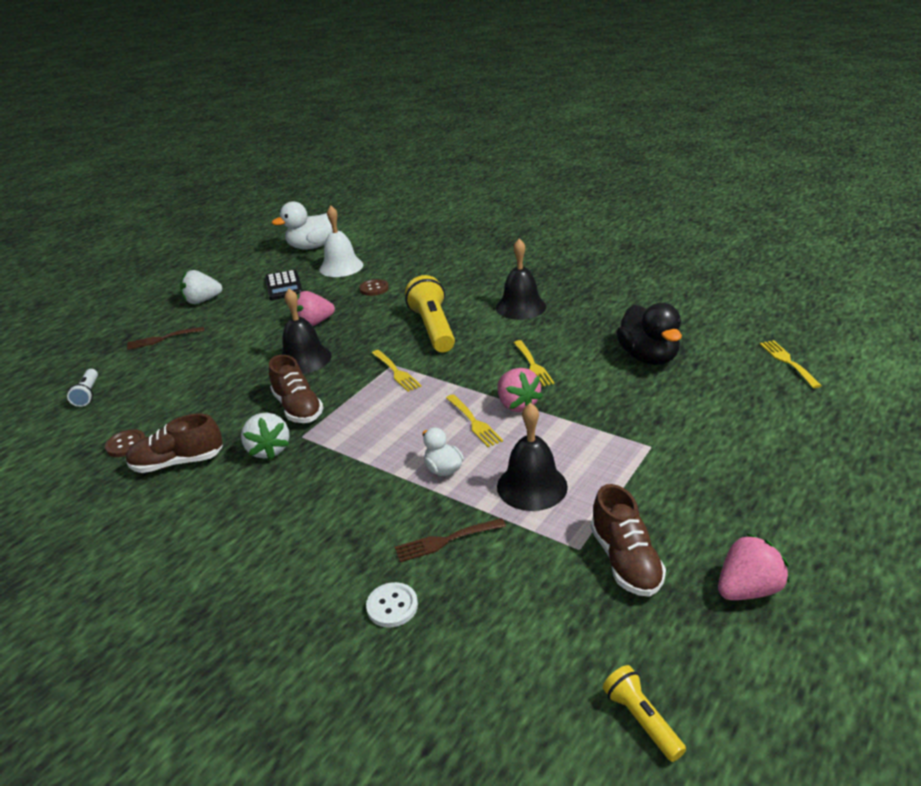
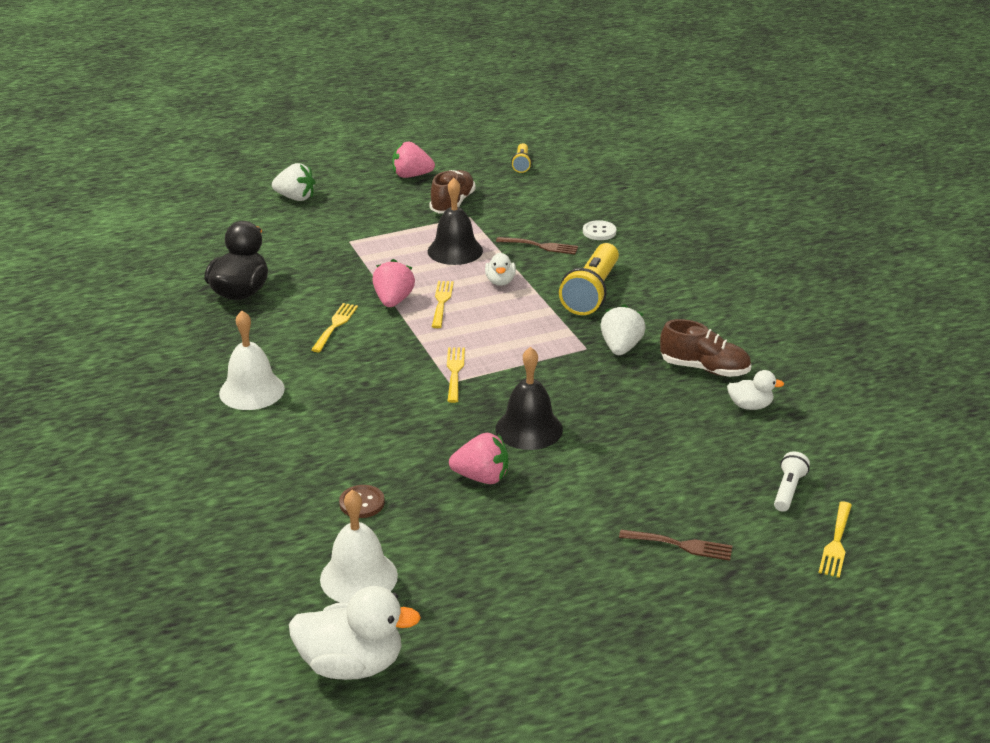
camera: 150 degrees left, 0 degrees up
(126, 444) = (750, 406): brown button -> white duck
(202, 301) = (599, 604): white strawberry -> white strawberry (295, 198)
(284, 286) = (467, 575): black calculator -> none
(298, 408) = (572, 375): brown shoe -> none
(433, 328) = (367, 406): yellow flashlight -> yellow flashlight (592, 293)
(521, 307) = (252, 390): black bell -> white bell
(788, 362) = (161, 247): yellow fork -> yellow fork (836, 542)

